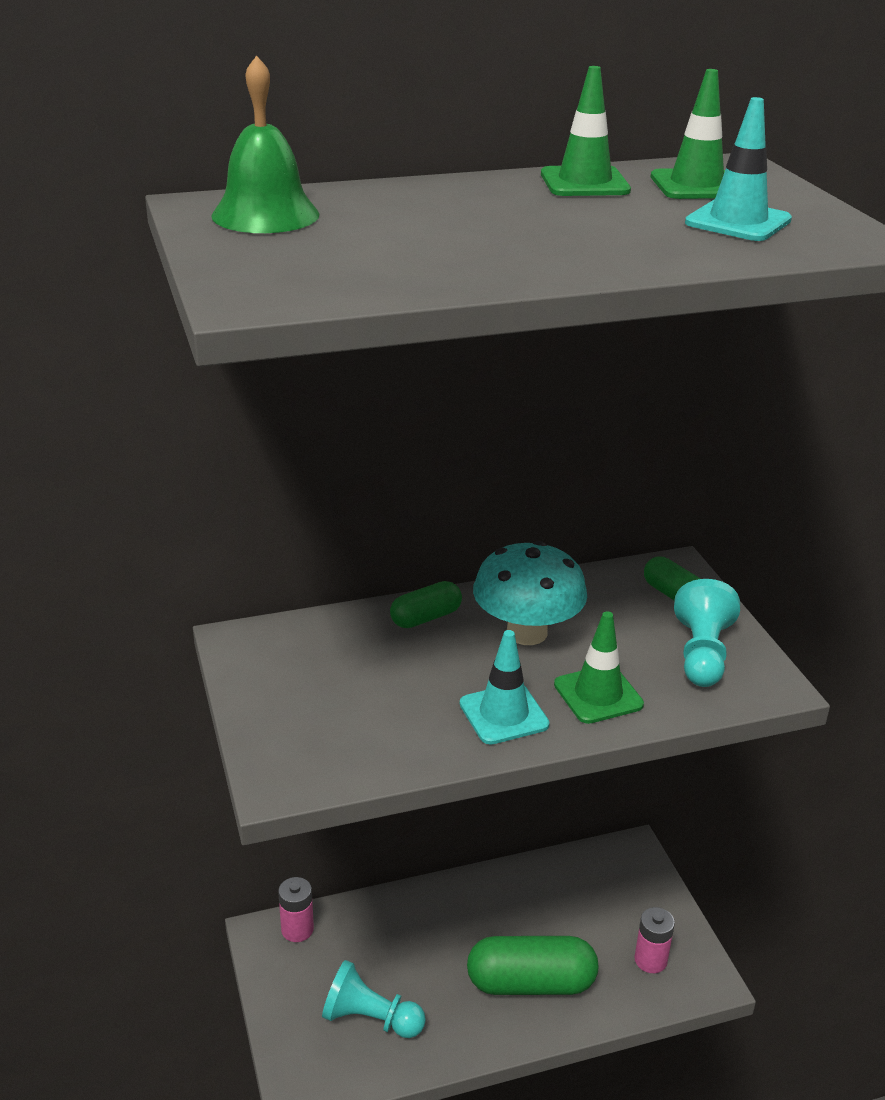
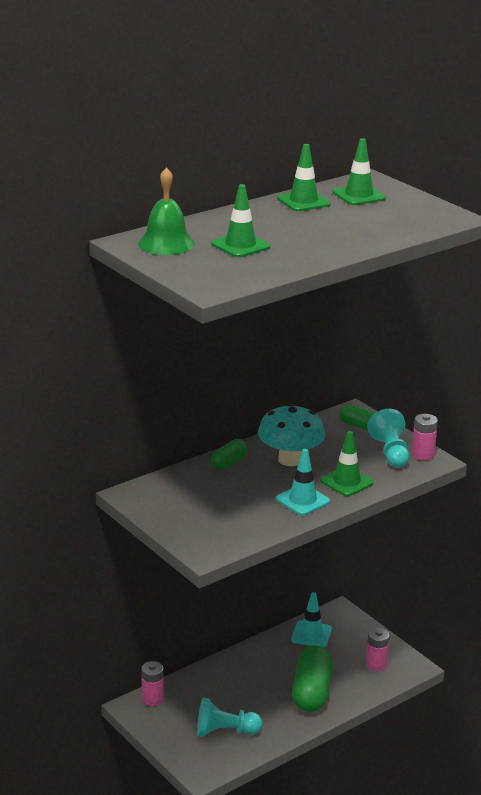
camera: 20 degrees left, 5 degrees down
(394, 234) = (240, 245): none -> green traffic cone
(531, 983) = (311, 692): green capsule -> green capsule turned 60 degrees counterclockwise
(738, 222) = (393, 215): turquoise traffic cone -> turquoise traffic cone (311, 634)
(757, 670) = (422, 455): none -> pink battery

